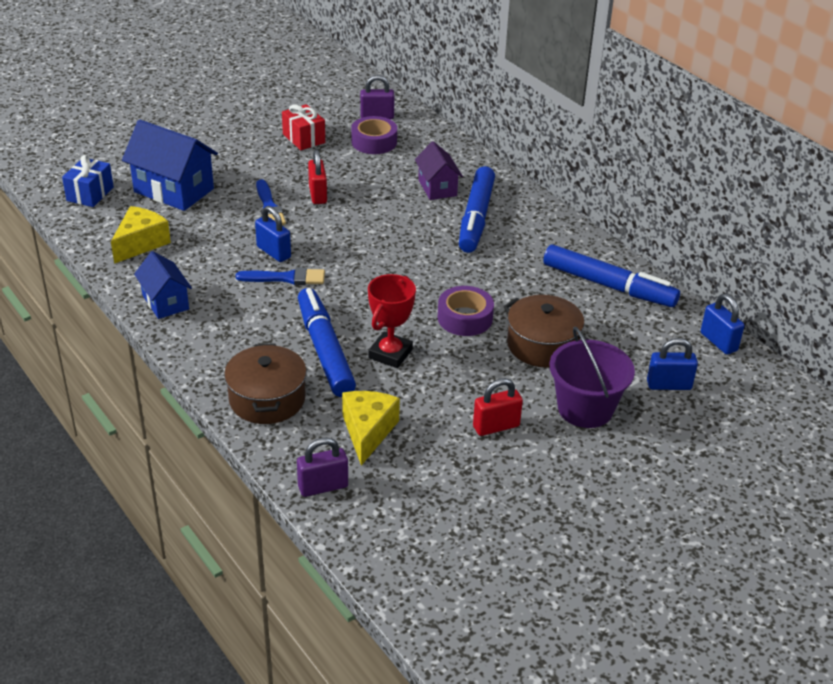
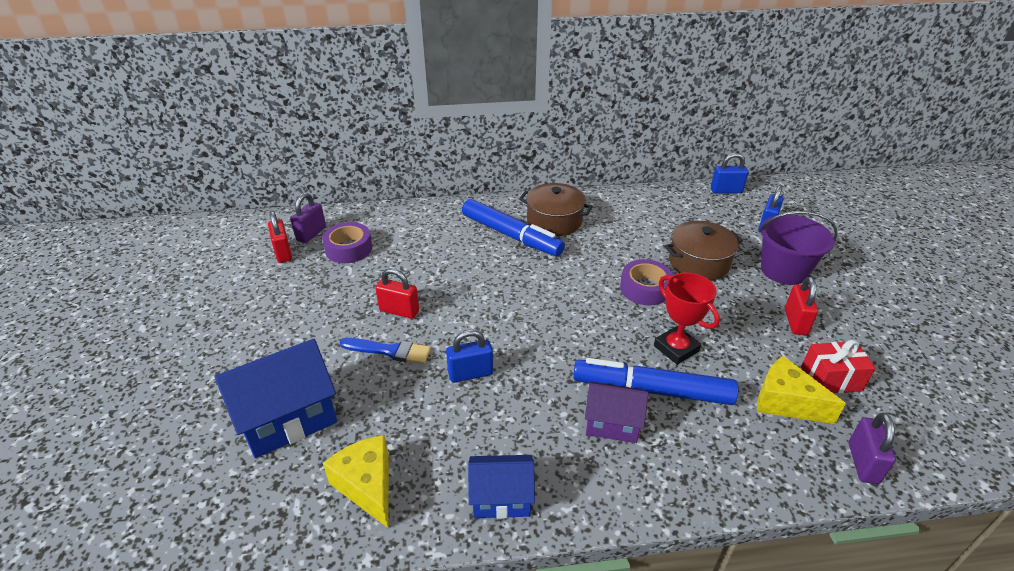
camera: 60 degrees left, 0 degrees up
(90, 194) = (214, 507): blue gift -> none
(267, 399) = (715, 461): brown pot -> brown pot (554, 221)
(286, 278) = (520, 379): blue brush -> none
(304, 138) = (296, 288): red gift -> red gift (831, 379)
(340, 115) = (283, 253): none -> red padlock
(437, 188) = (452, 239): purple house -> purple house (612, 424)
(608, 286) = (640, 209): blue marker -> none

